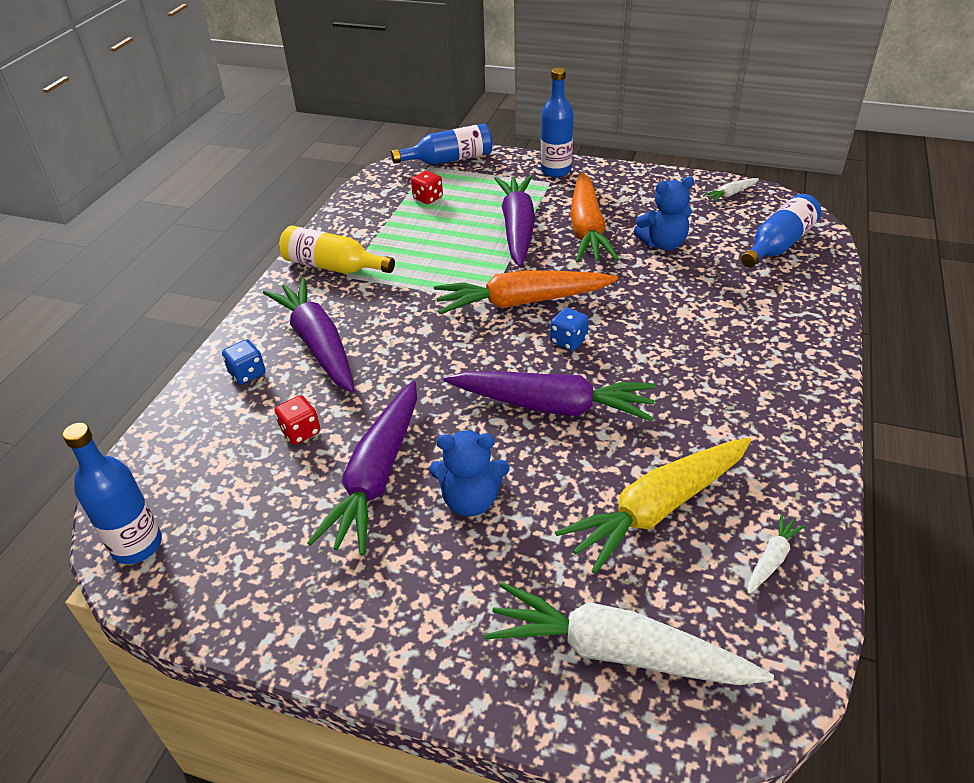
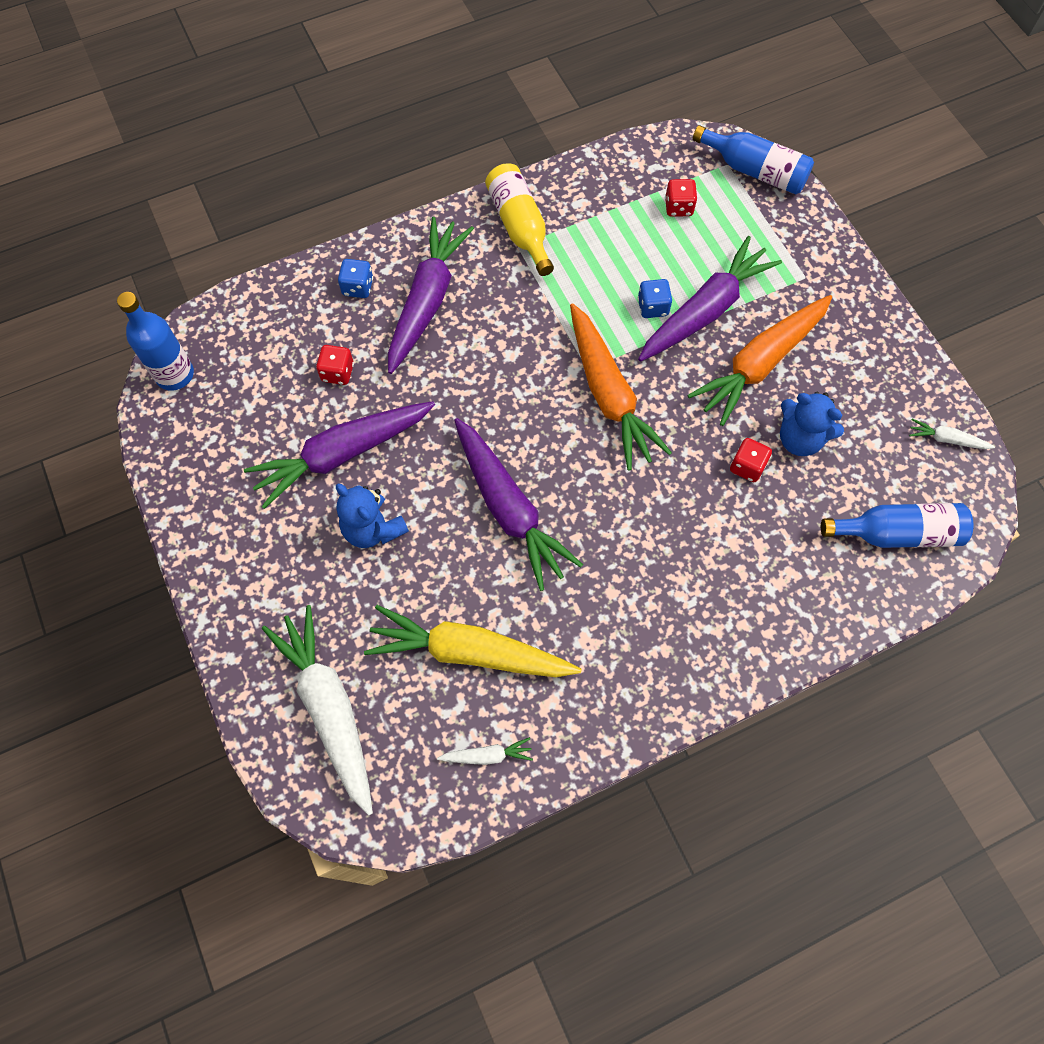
camera: 45 degrees right, 25 degrees up
(522, 302) = (609, 394): orange carrot -> orange carrot turned 150 degrees counterclockwise
(555, 171) = (829, 267): blue bottle -> none
(568, 341) = (593, 464): blue dice -> blue dice (653, 307)
(657, 275) = (747, 467): none -> red dice

